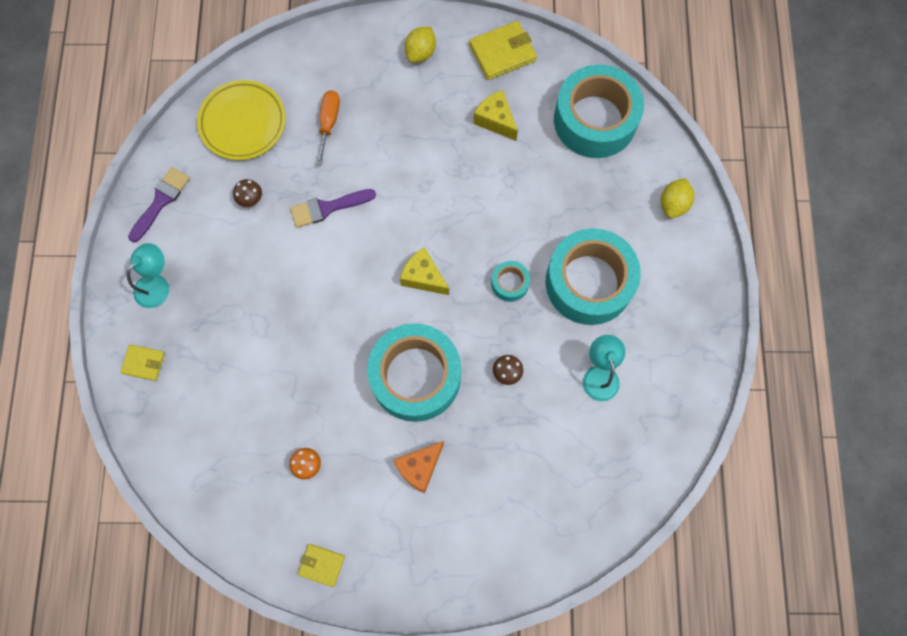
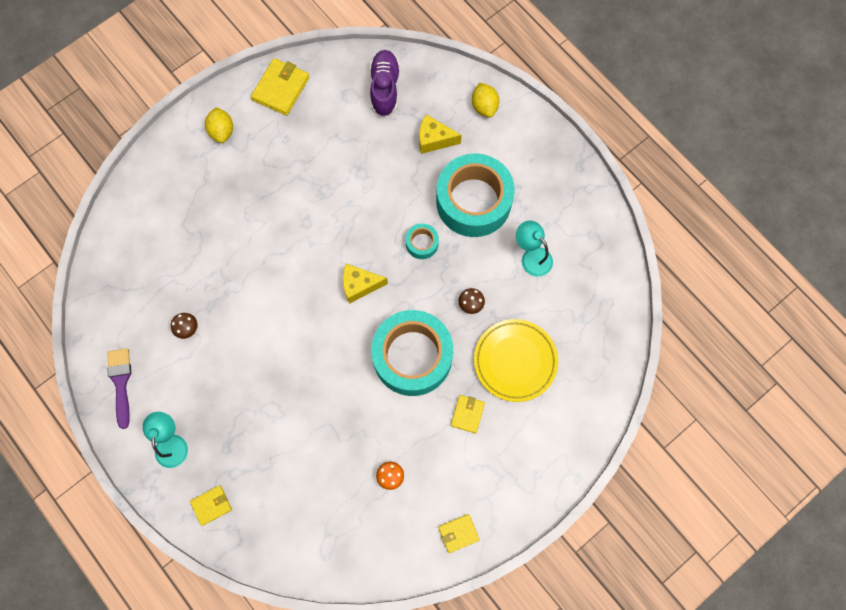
camera: 40 degrees left, 0 degrees up
(243, 123) = (133, 279): yellow plate -> yellow plate (515, 361)
(327, 208) = (250, 291): purple brush -> none
(329, 123) = (198, 231): orange screwdriver -> none
(419, 467) = (467, 414): orange cheese -> yellow wallet
(495, 120) = (316, 139): yellow cheese -> yellow cheese (434, 140)
(595, 120) = (385, 88): turquoise tape -> purple shoe

